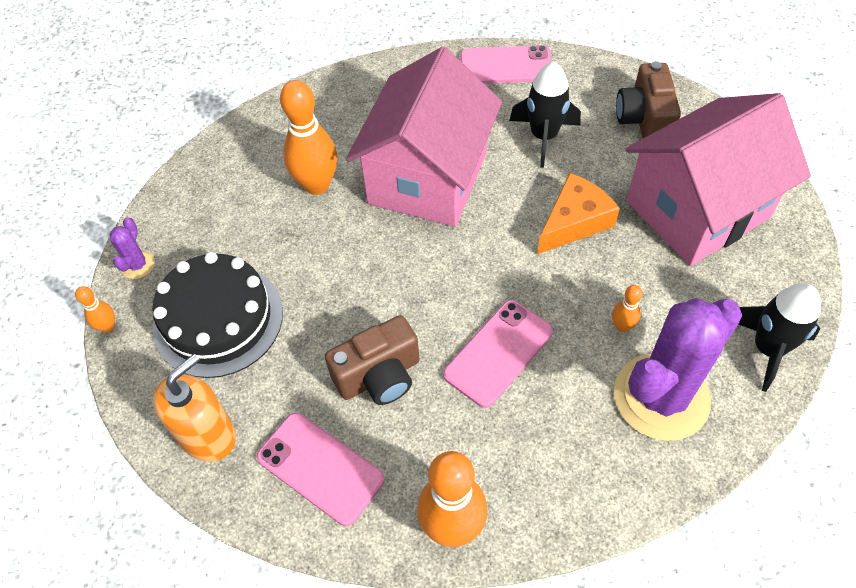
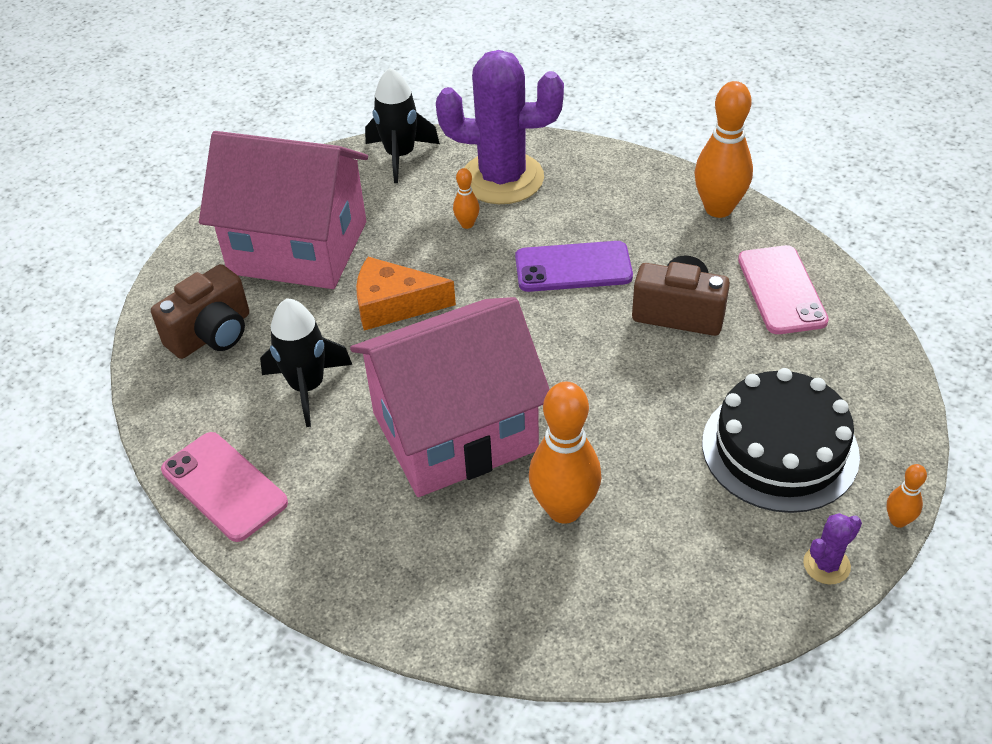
camera: 135 degrees left, 10 degrees down
(208, 436) = (856, 365): orange soap dispenser -> none
(498, 353) = (573, 267): pink phone -> purple phone

